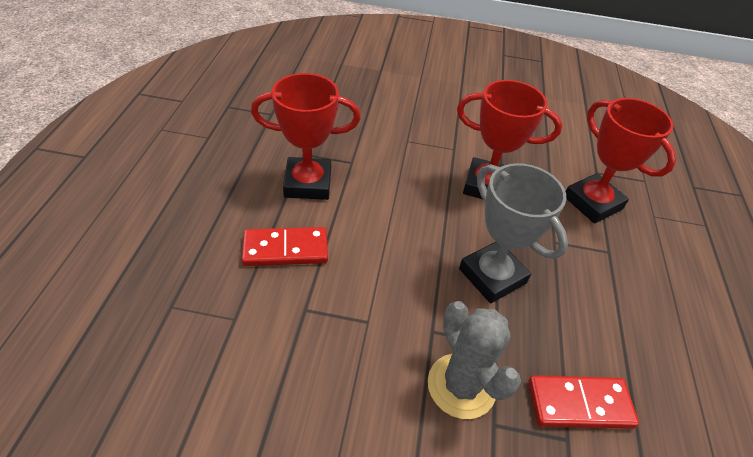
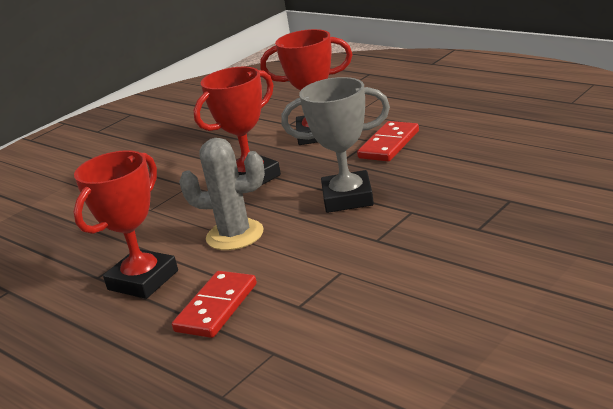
camera: 50 degrees left, 20 degrees down
(461, 386) = (436, 236): grey cactus -> grey cactus (235, 235)
(579, 404) = (486, 188): red domino -> red domino (389, 144)

